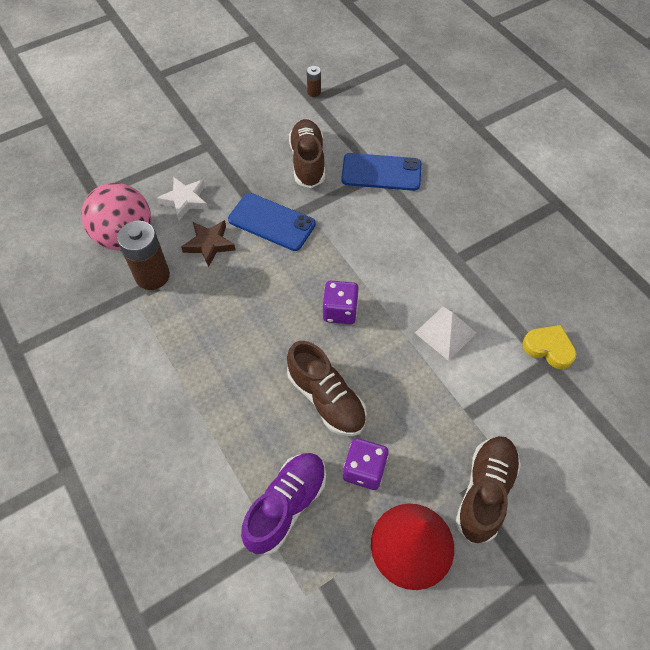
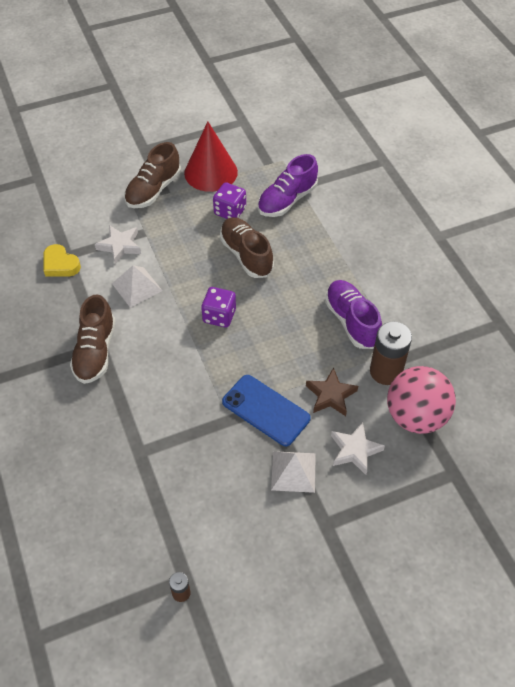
camera: 170 degrees left, 5 degrees down
(189, 327) = (351, 321): none -> purple shoe
(239, 177) = (293, 471): none -> white pyramid
(307, 162) = (213, 479): brown shoe -> brown shoe (95, 351)
(381, 172) = (136, 452): blue phone -> none
(490, 386) = (120, 246): none -> white star

